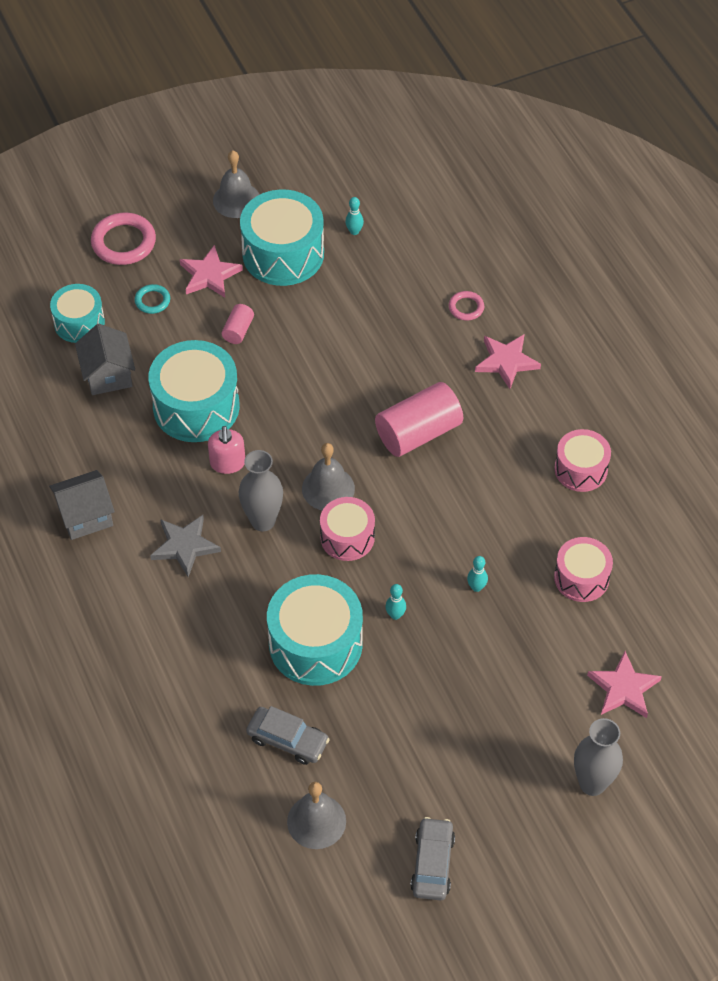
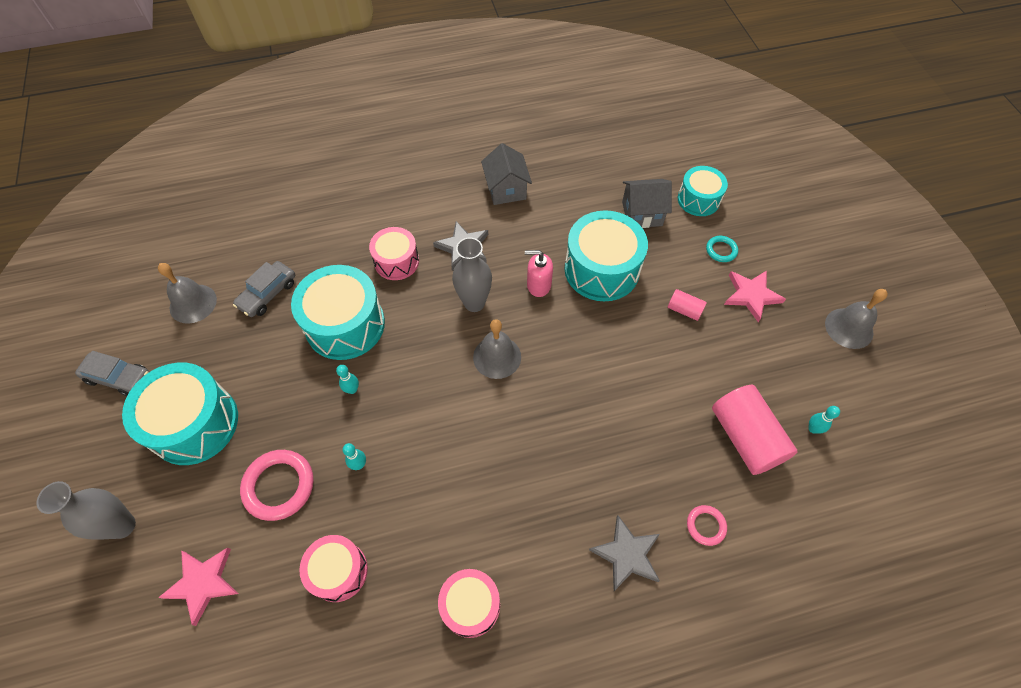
camera: 100 degrees right, 5 degrees up
(123, 242) = (789, 236): pink ring -> pink ring (279, 486)
(283, 254) = (779, 359): turquoise drum -> turquoise drum (194, 424)
(347, 537) = (442, 364): pink drum -> pink drum (396, 261)
(418, 432) = (546, 445): pink cylinder -> pink cylinder (745, 437)
(506, 362) = (626, 554): pink star -> grey star

